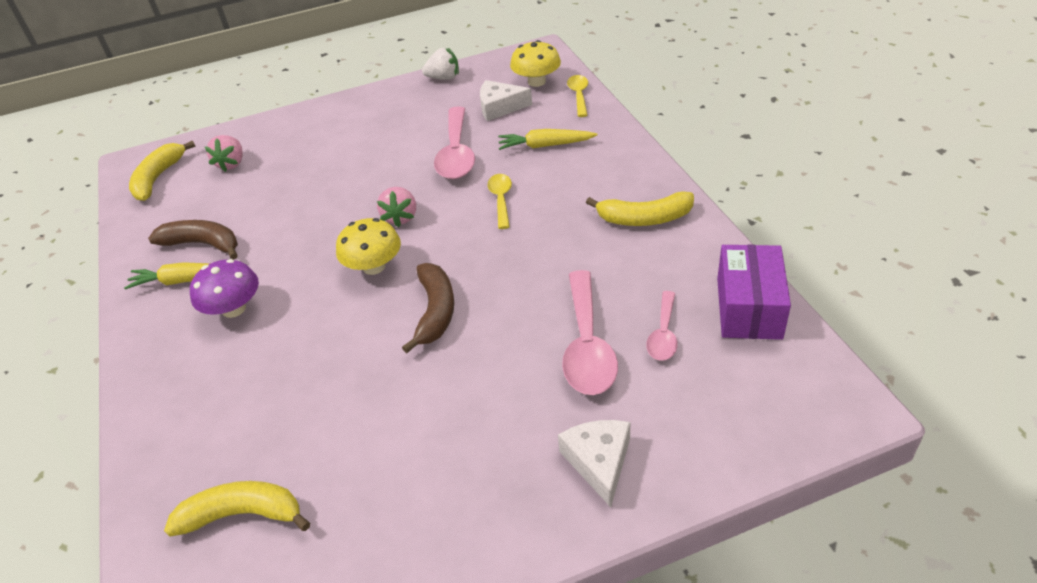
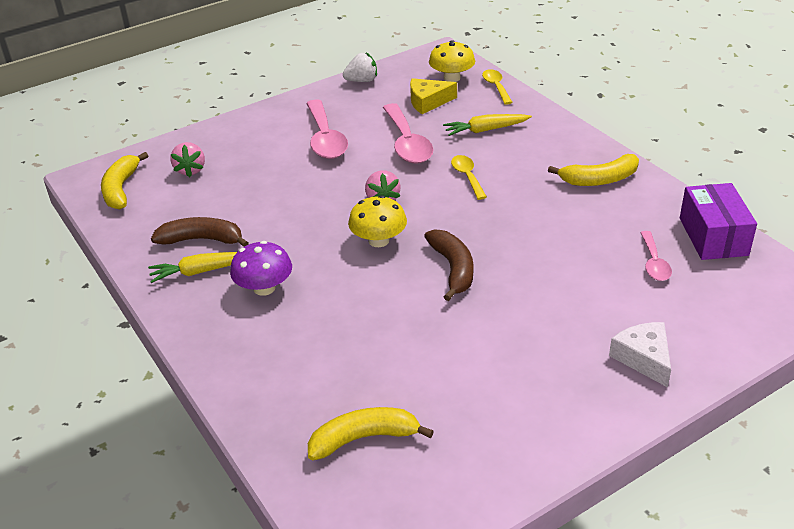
camera: 15 degrees left, 5 degrees down
(500, 107) = (428, 102): white cheese -> yellow cheese
(587, 345) = (595, 278): pink spoon -> pink spoon (325, 138)

